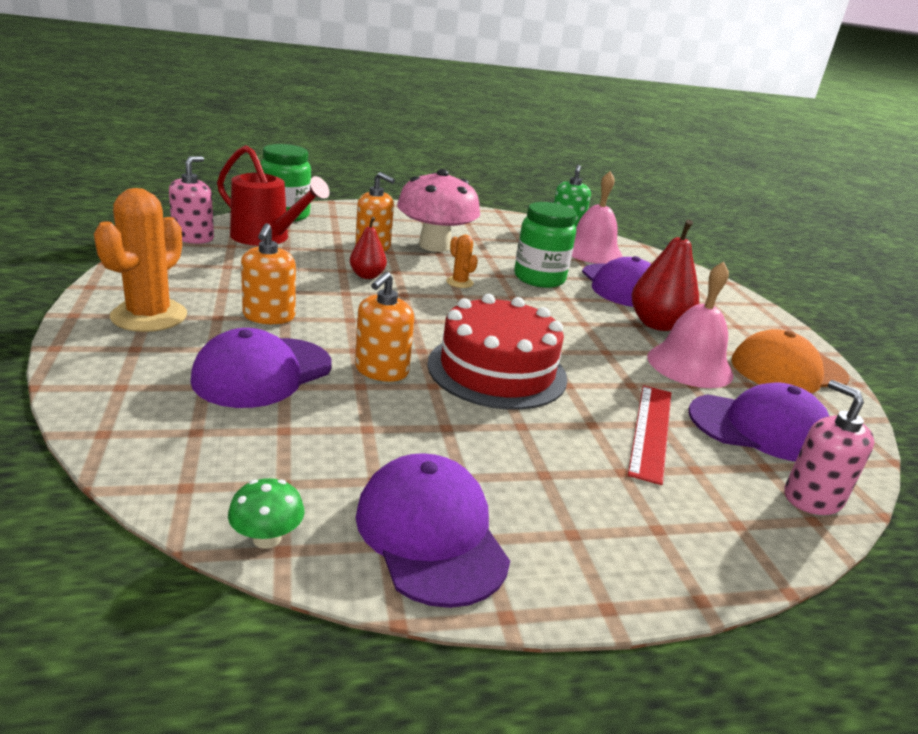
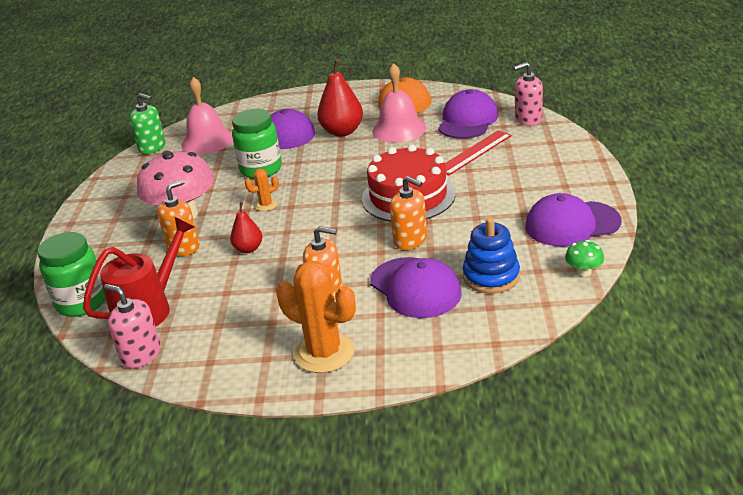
camera: 70 degrees left, 5 degrees up
(275, 435) = (491, 276): none -> blue stacking toy
(651, 431) = (474, 152): red ruler -> red ruler turned 75 degrees counterclockwise

